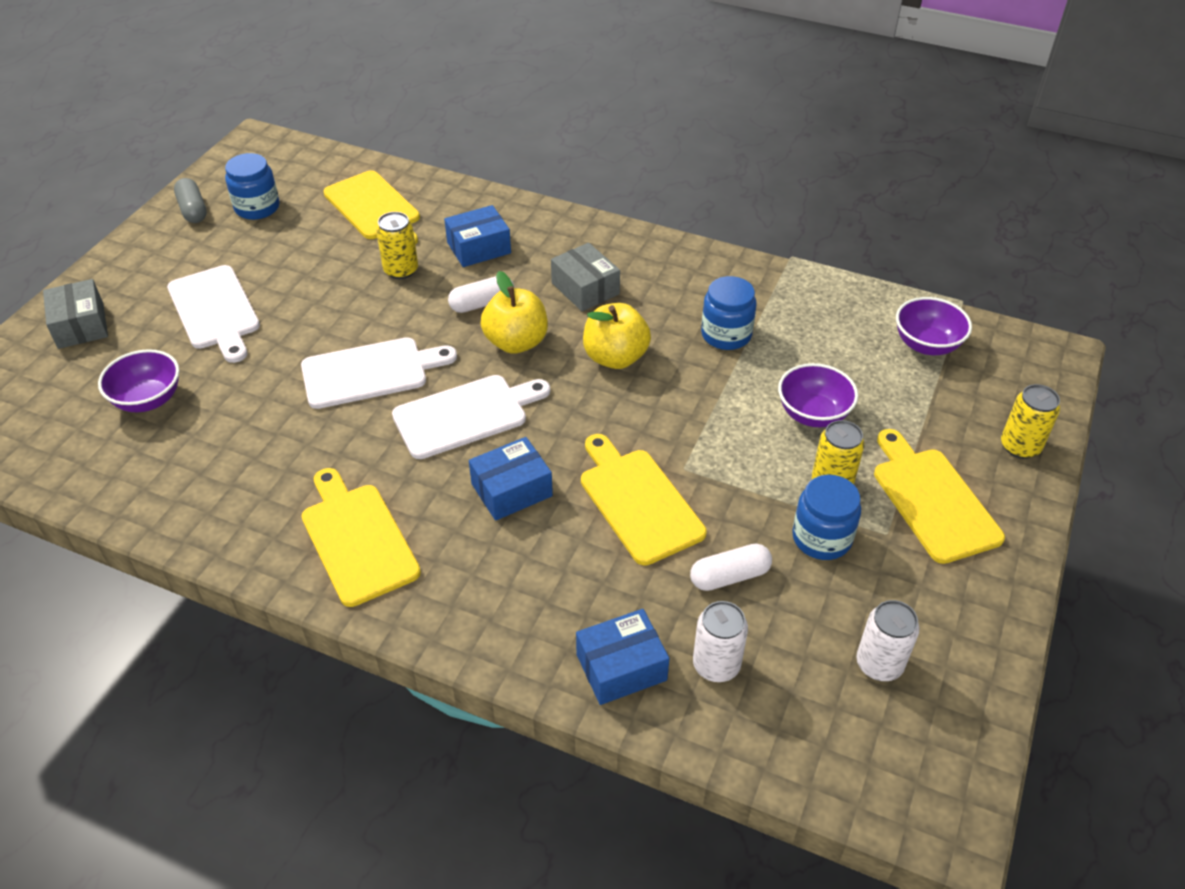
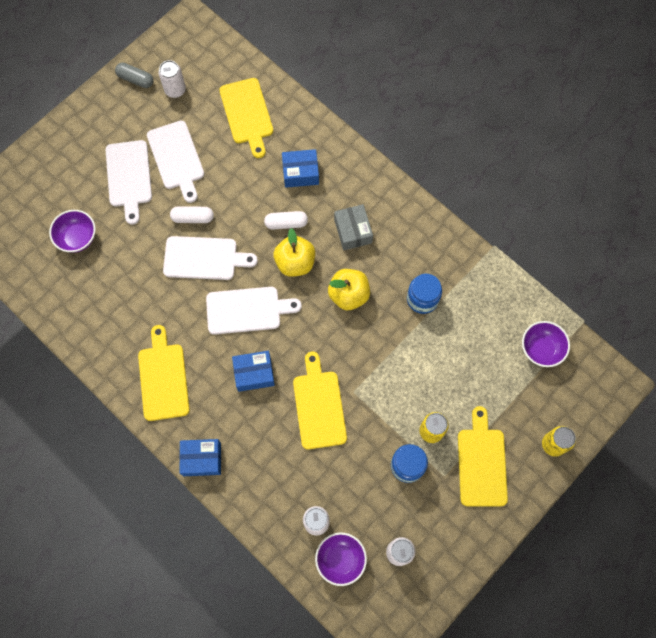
camera: 20 degrees right, 25 degrees up
(81, 325) = (51, 164): grey box -> none
(193, 210) = (135, 79): grey capsule -> grey capsule turned 60 degrees counterclockwise
(257, 207) = (175, 90): blue jar -> white can
(284, 274) = (176, 158): none -> white cutting board
(401, 270) = (247, 177): yellow can -> none
(621, 667) = (269, 506): blue box -> blue box (202, 459)
(729, 576) = (347, 472): white capsule -> white capsule (193, 218)
(813, 414) = (445, 378): purple bowl -> purple bowl (340, 559)

